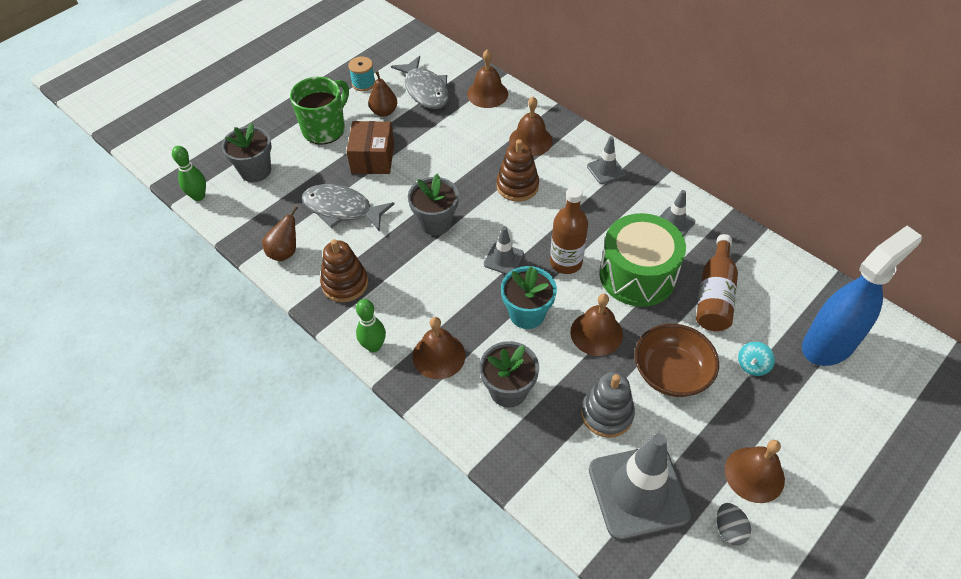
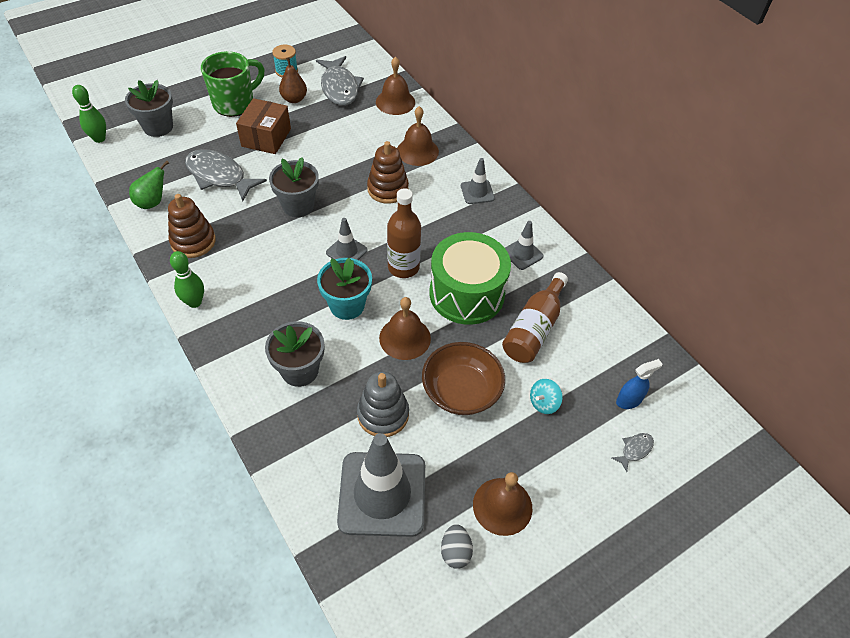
camera: 10 degrees right, 0 degrees up
(285, 252) = (153, 202): brown pear -> green pear
(438, 356) = (249, 324): brown bell -> none
(829, 344) = (629, 400): blue spray bottle -> blue spray bottle, size x0.42
(852, 390) = (635, 450): none -> grey fish

